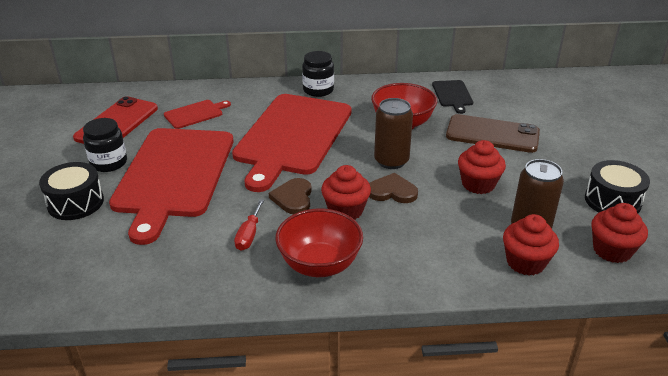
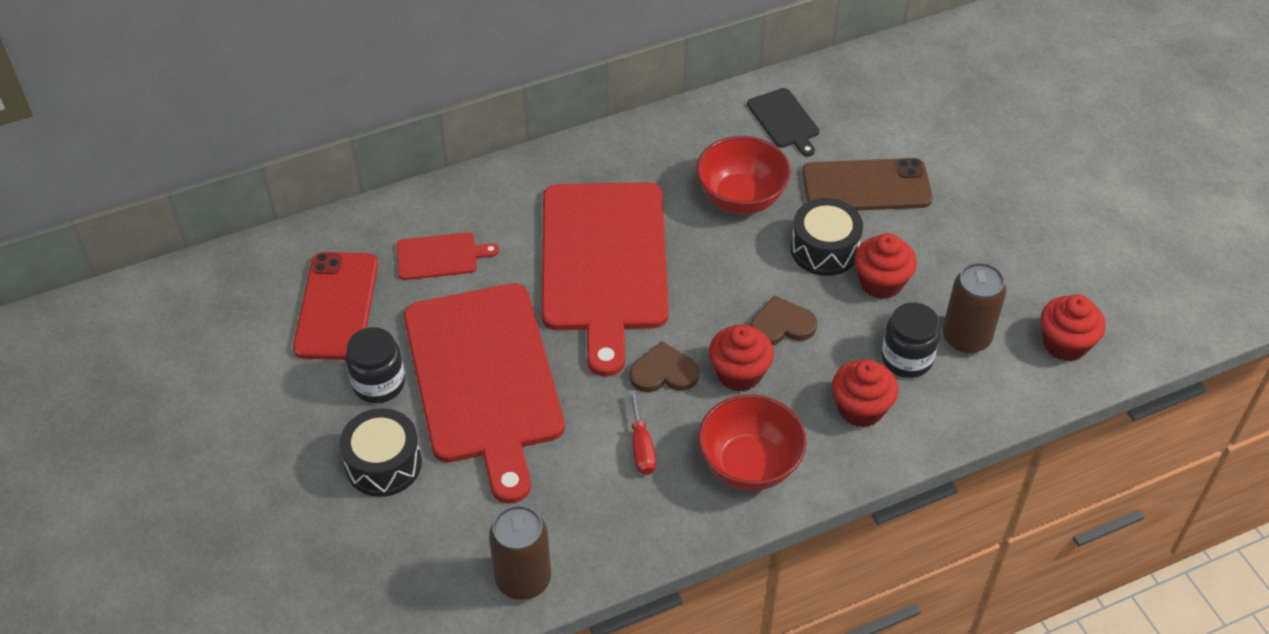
camera: 20 degrees left, 15 degrees up
(195, 114) = (440, 256): red cutting board -> red cutting board turned 45 degrees clockwise
(293, 198) = (664, 372): brown heart -> brown heart turned 105 degrees clockwise
(318, 90) = (591, 160): black jar -> black jar (906, 359)
(391, 161) = (757, 272): brown can -> brown can (523, 579)
(525, 262) = (977, 390): red cupcake -> red cupcake (860, 408)
(612, 201) = (1045, 265): black drum -> black drum (824, 249)

